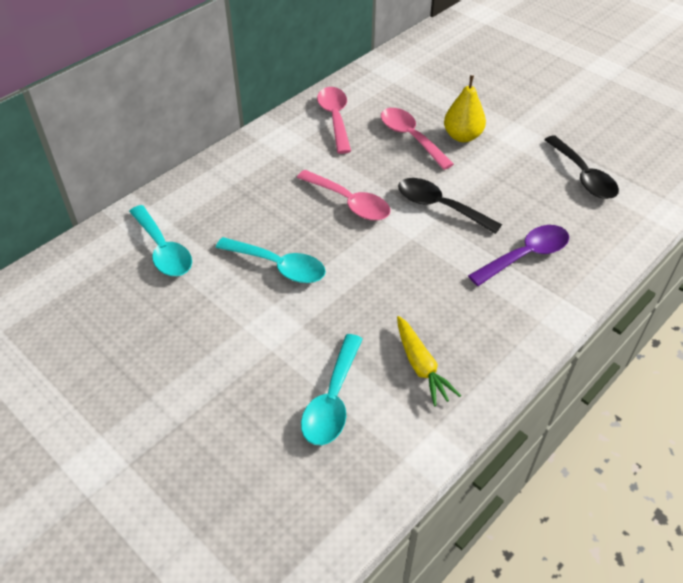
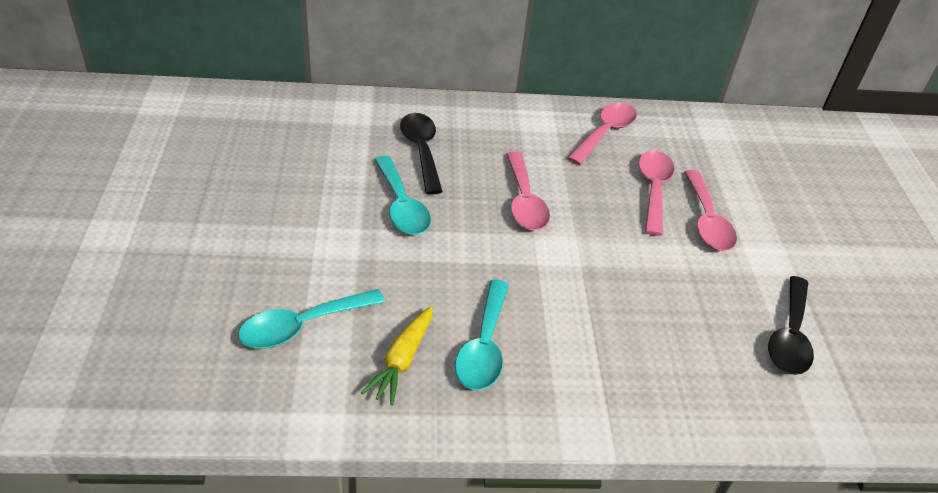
camera: 40 degrees right, 5 degrees down
(163, 250) = (339, 136): turquoise spoon -> turquoise spoon (484, 346)
(440, 206) = (600, 259): black spoon -> black spoon (421, 151)
(462, 136) = (706, 220): yellow pear -> pink spoon
(525, 256) = (623, 355): purple spoon -> none

